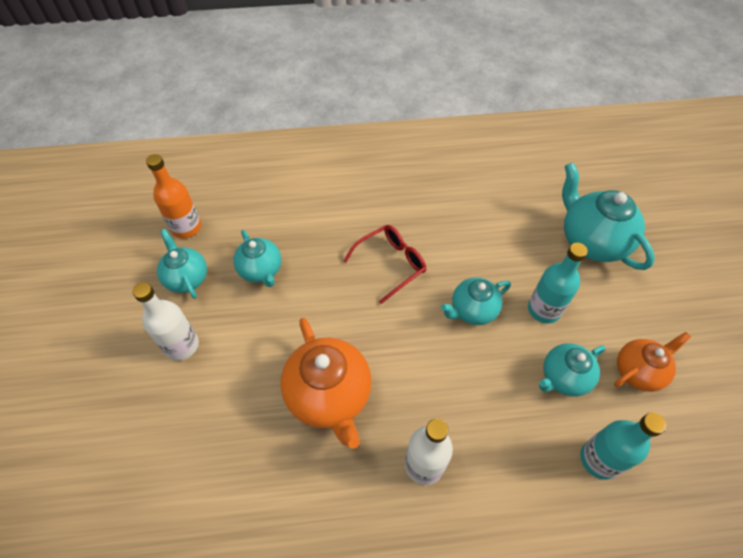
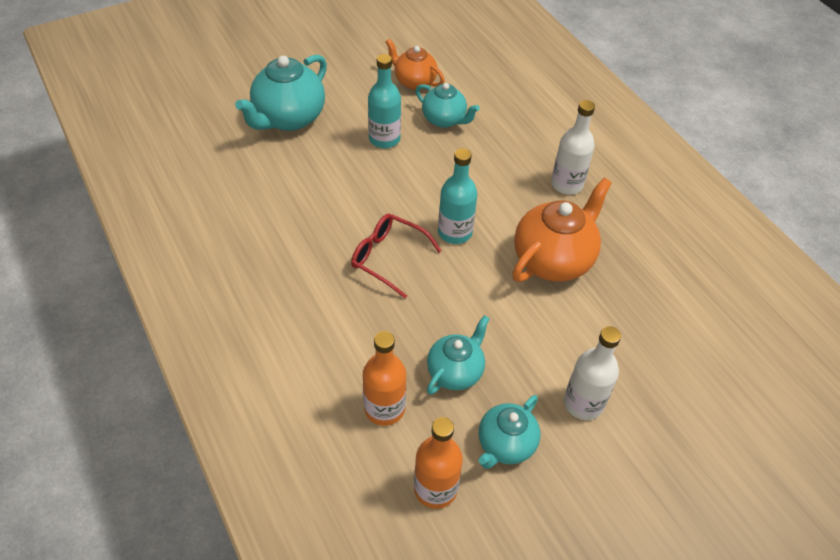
camera: 115 degrees left, 5 degrees down
(258, 219) = (384, 408): none -> orange bottle
(472, 310) = (411, 184): turquoise teapot -> none
(599, 459) = (499, 95): turquoise bottle -> turquoise bottle (455, 232)

